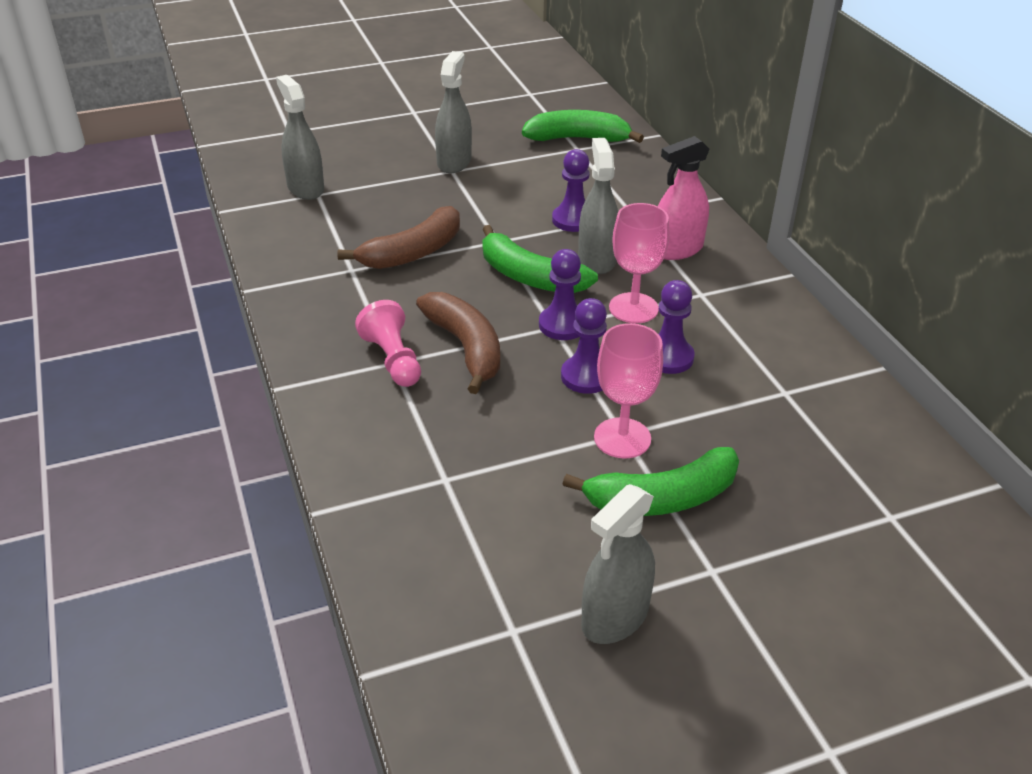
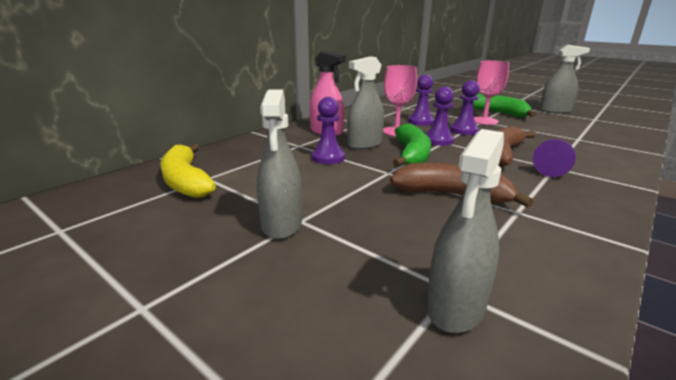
camera: 120 degrees left, 15 degrees down
(393, 360) = (553, 167): pink pawn -> purple pawn
(454, 162) = (281, 224): grey spray bottle -> grey spray bottle turned 75 degrees counterclockwise
(578, 139) = (186, 181): green banana -> yellow banana

